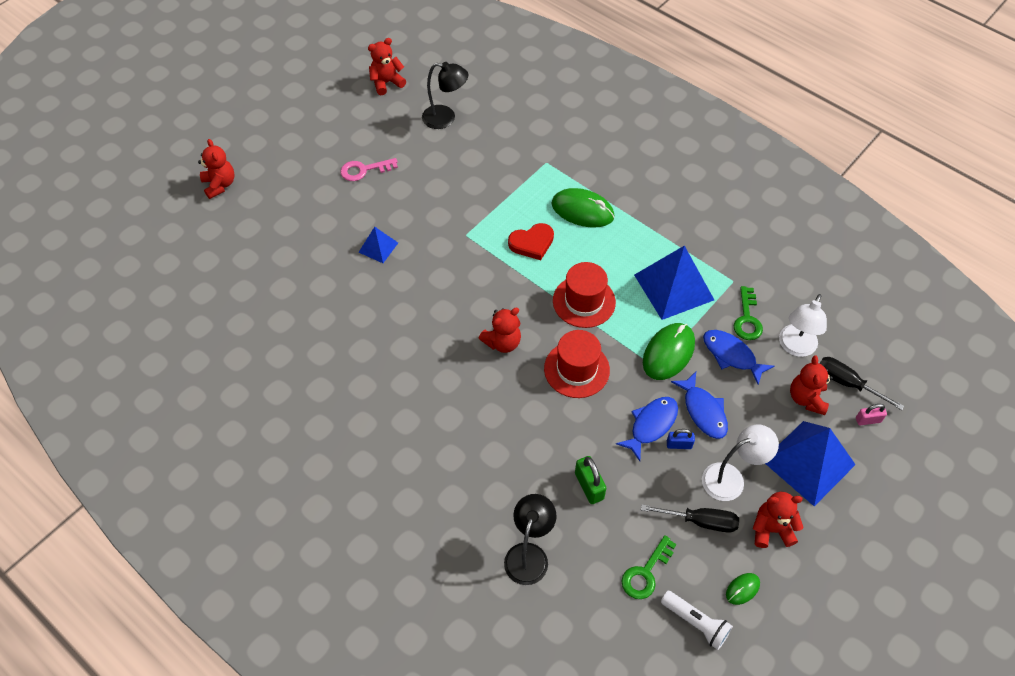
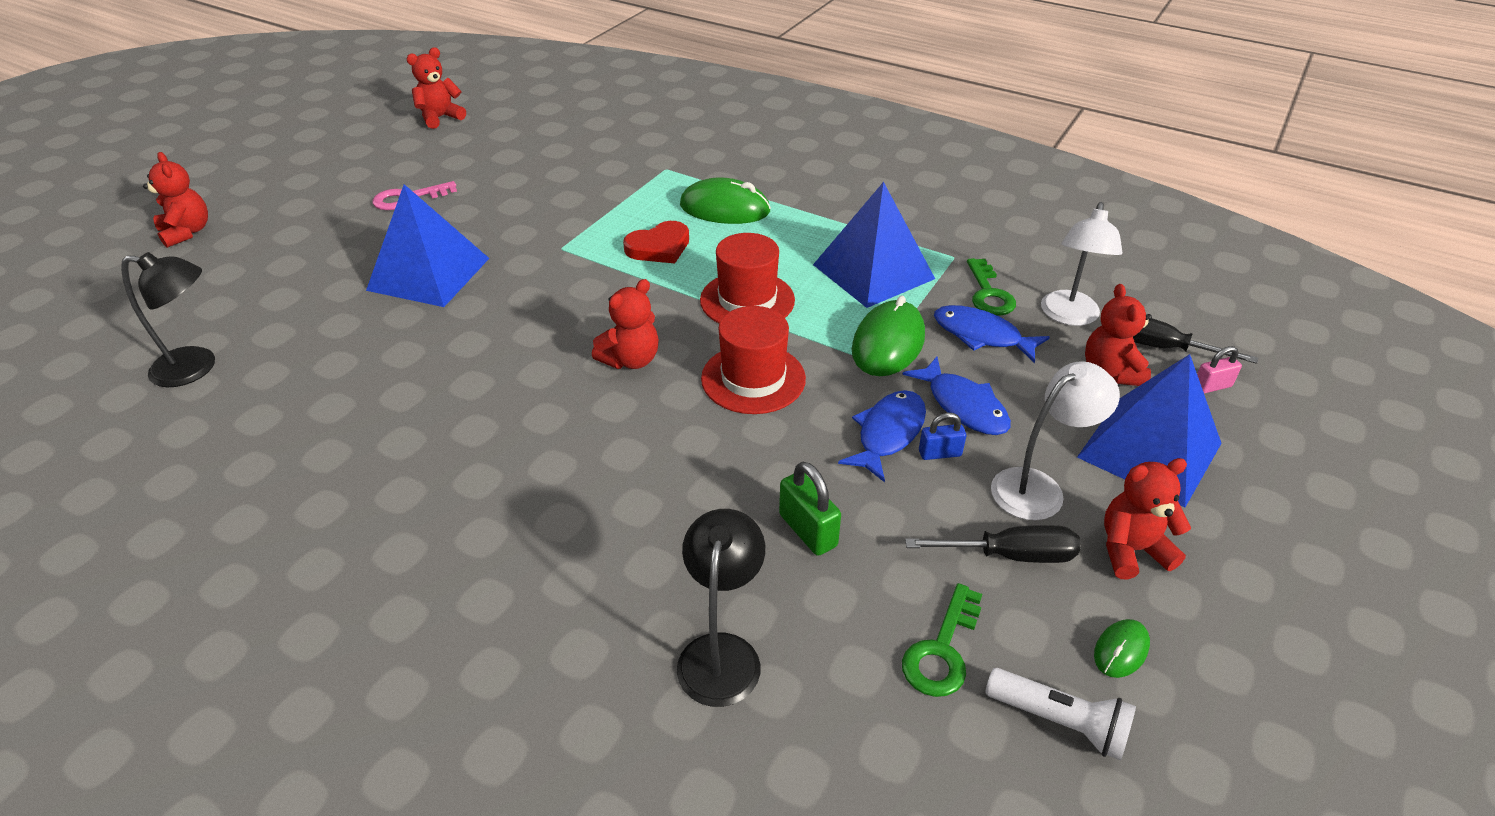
camera: 10 degrees left, 15 degrees down
(378, 247) = (429, 274): blue pyramid -> blue pyramid, size x1.99
(445, 118) = (523, 142): black lamp -> black lamp (196, 368)

